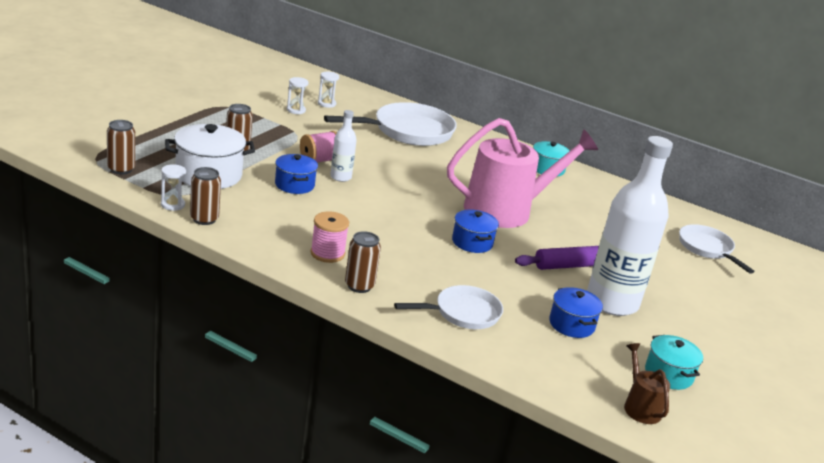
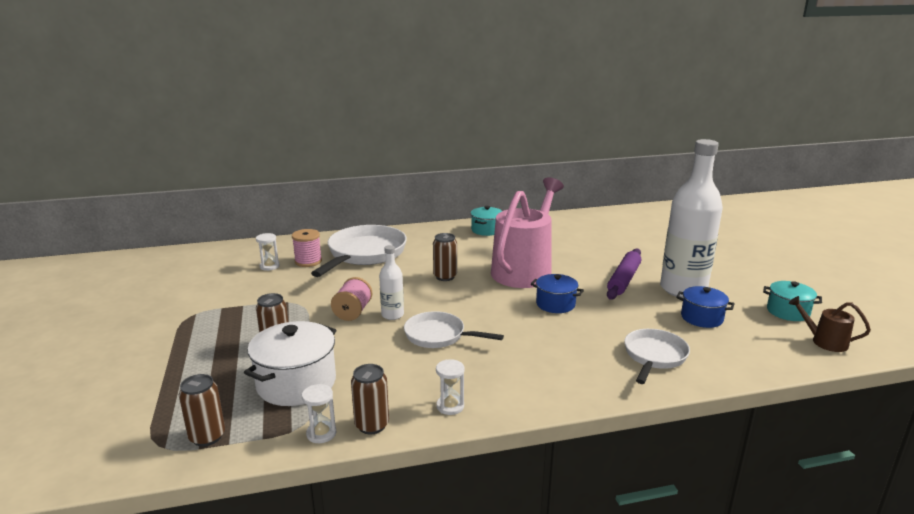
camera: 40 degrees left, 5 degrees down
(294, 185) = (376, 343): blue pot -> none
(296, 110) = (256, 284): white hourglass -> white hourglass (450, 406)
(327, 253) = (506, 380): pink spool -> pink spool (308, 261)
(359, 286) = (573, 388): brown can -> brown can (445, 277)
(707, 249) = (642, 228): white pan -> white pan (439, 336)

